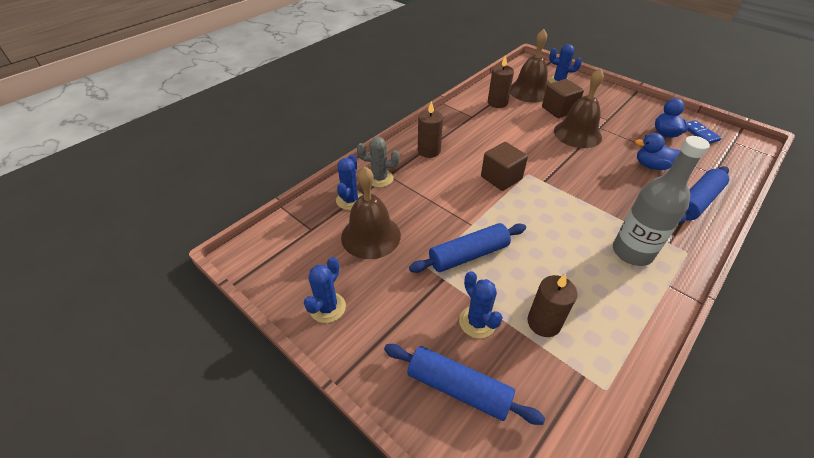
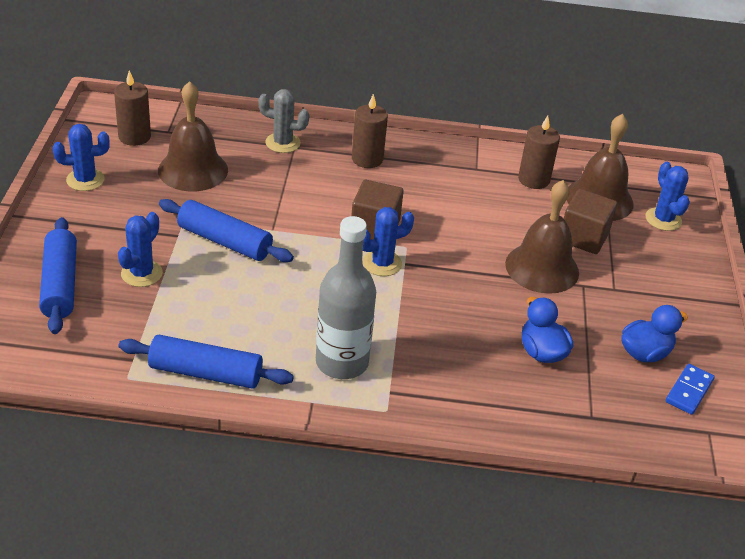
camera: 50 degrees right, 5 degrees down
(350, 200) = (230, 137): blue cactus -> blue cactus (382, 263)
(379, 178) = (282, 143): grey cactus -> grey cactus turned 45 degrees counterclockwise
(544, 322) = (176, 317): brown candle -> brown candle (134, 137)
(697, 202) = (501, 407): blue rolling pin -> blue rolling pin (205, 373)

